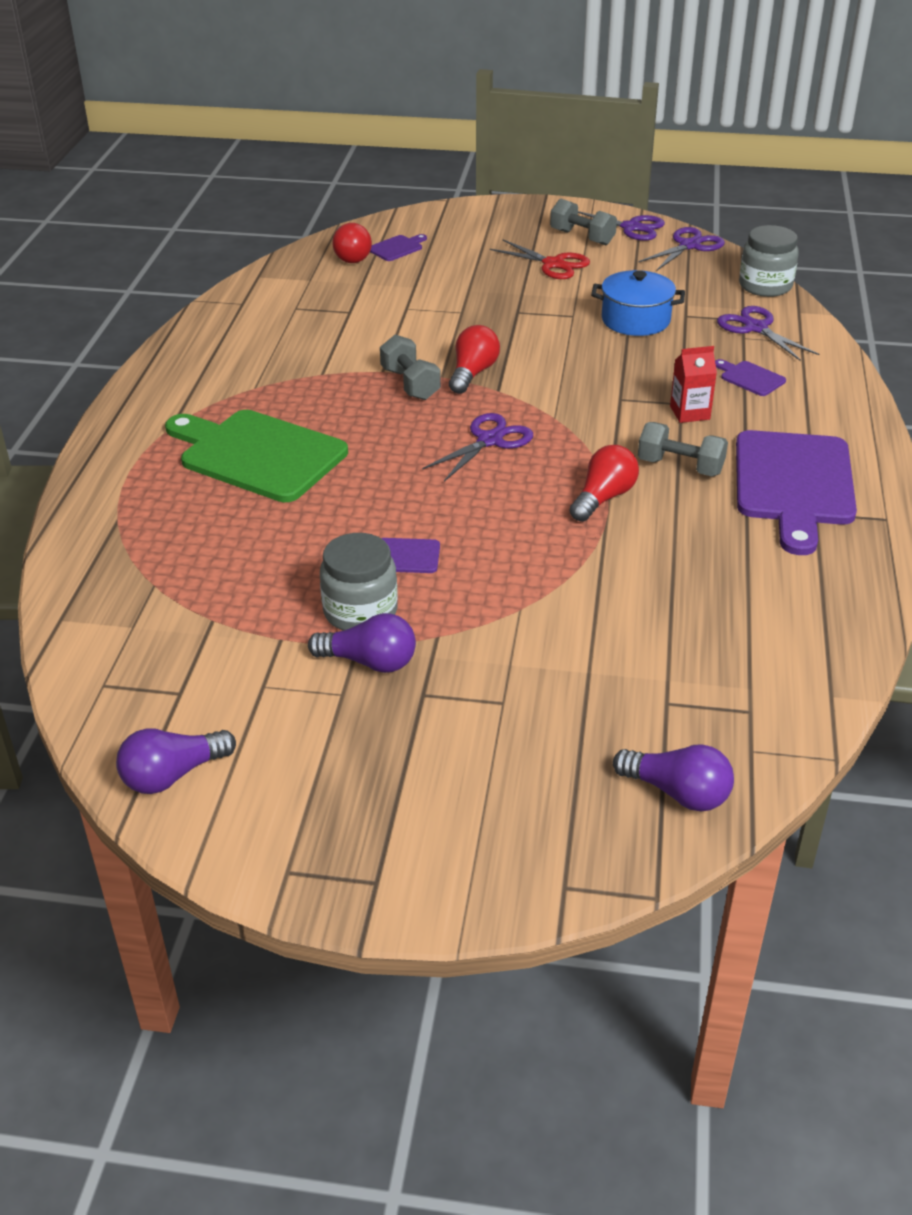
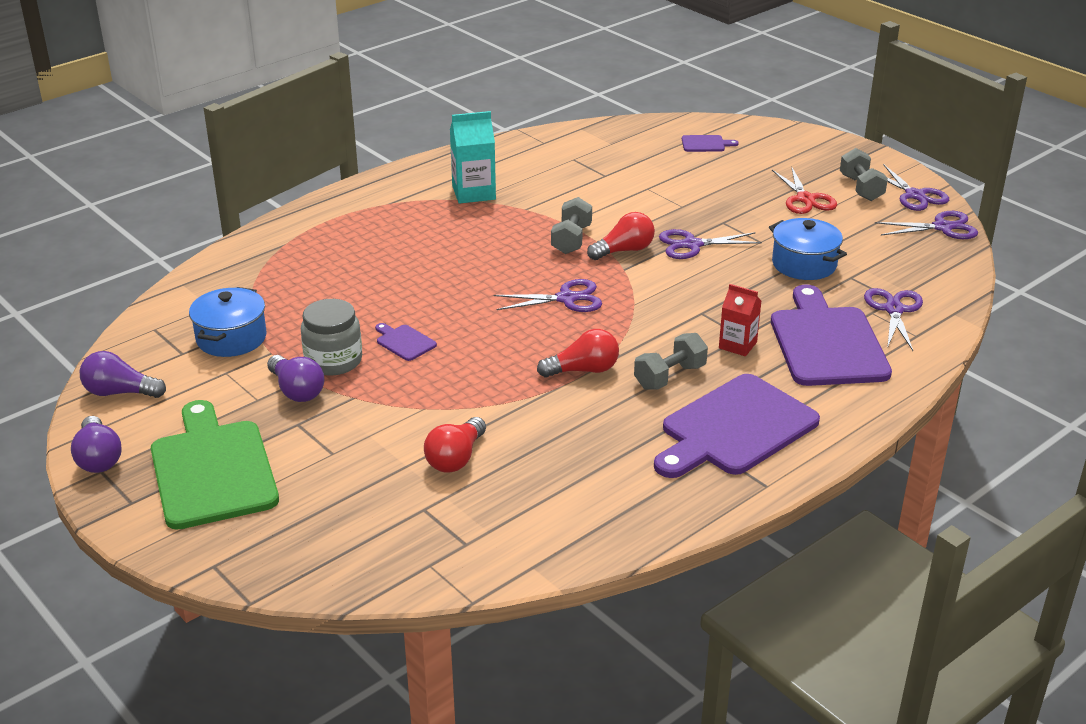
camera: 40 degrees right, 5 degrees down
(212, 647) = (231, 338): none -> blue pot
(245, 379) = (473, 193): none -> turquoise carton
(258, 454) = (413, 242): green cutting board -> green cutting board (212, 469)
(350, 256) = (664, 137): red light bulb -> red light bulb (456, 458)
(522, 343) = (692, 245): none -> purple scissors
(677, 792) = (349, 559): purple light bulb -> purple light bulb (98, 458)
(680, 467) = (670, 376): grey dumbbell -> grey dumbbell turned 75 degrees clockwise
(750, 378) = (827, 343): purple cutting board -> purple cutting board, size x2.40
(765, 286) = (957, 282): grey jar -> none

